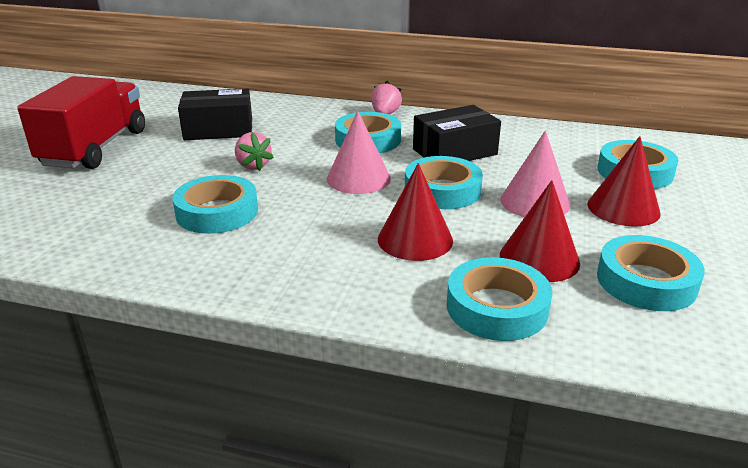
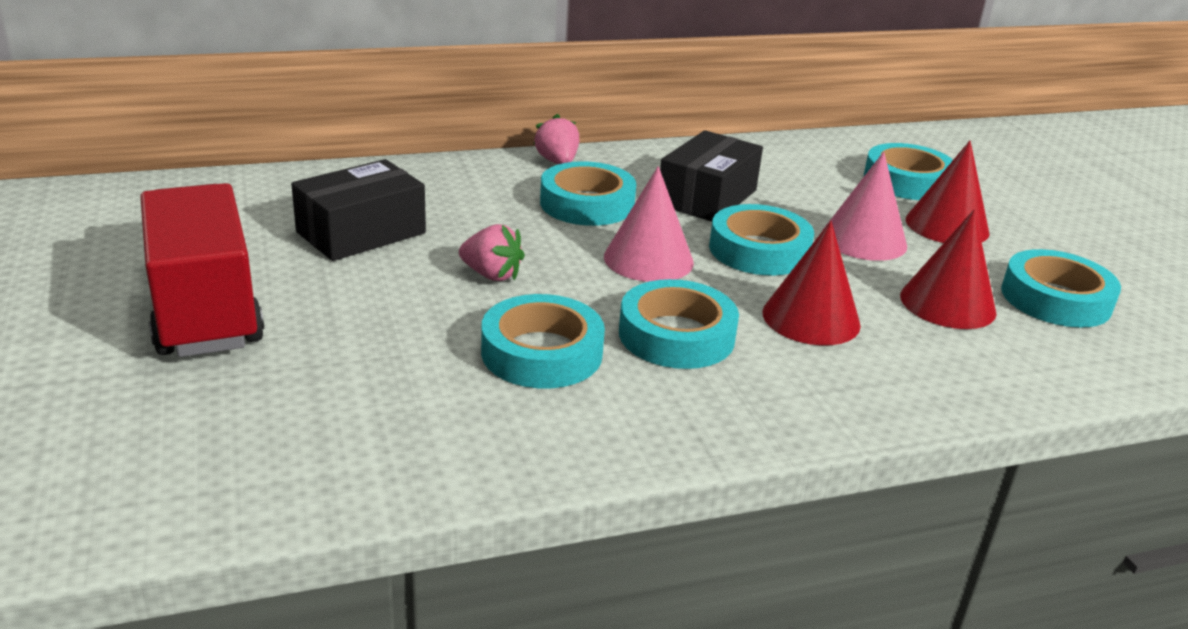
camera: 35 degrees left, 0 degrees up
(497, 307) = (978, 368): turquoise tape -> turquoise tape (676, 335)

